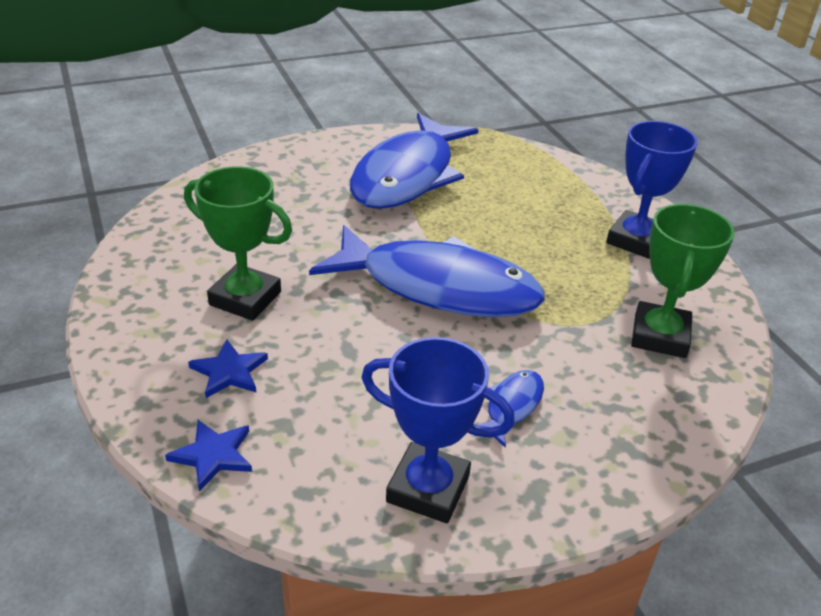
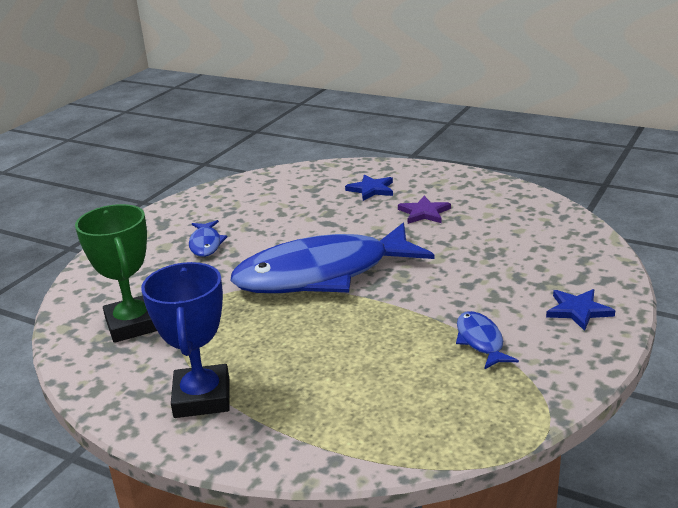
camera: 145 degrees right, 10 degrees down
(213, 455) = (326, 171): blue star -> blue star (578, 310)
(245, 298) = (424, 213): green trophy -> purple star
(407, 176) = (480, 341): blue fish -> blue fish, size x0.40
(428, 489) = (217, 203): blue trophy -> none

